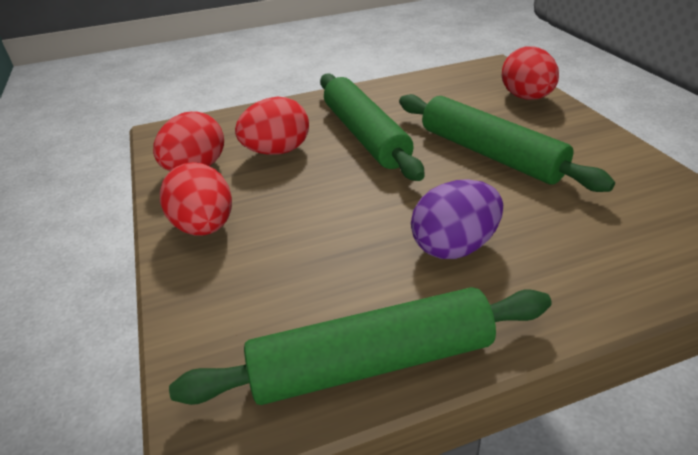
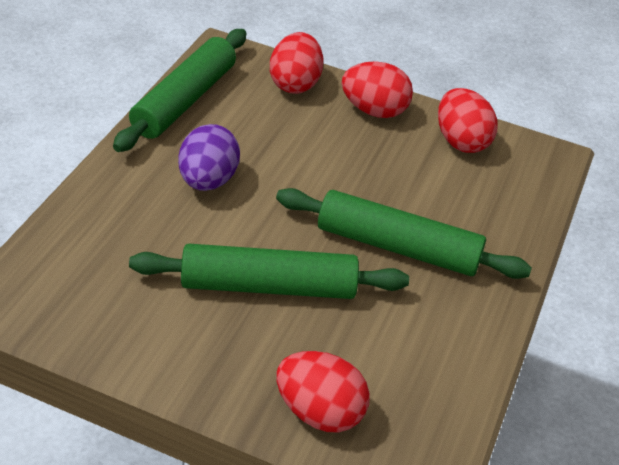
camera: 125 degrees right, 5 degrees up
(277, 151) = (435, 188): red egg -> red egg (295, 84)

